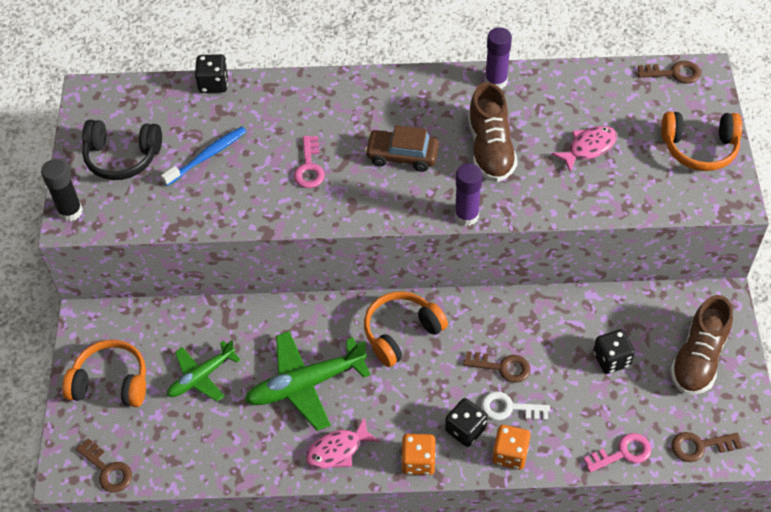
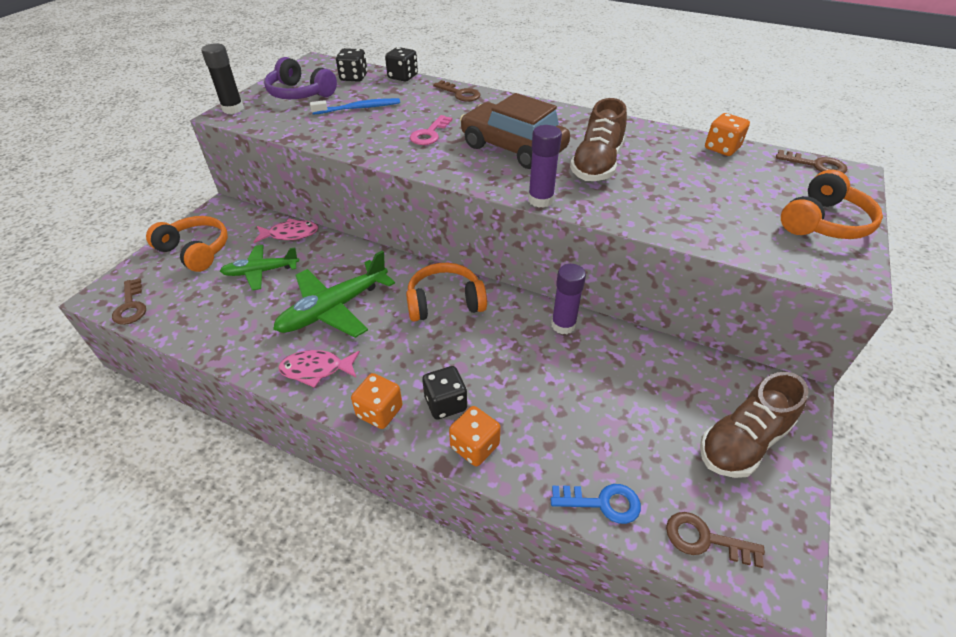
camera: 25 degrees right, 10 degrees down
(122, 157) = (300, 93): black headphones -> purple headphones
(306, 384) = (334, 308): green plane -> green plane turned 45 degrees counterclockwise
(402, 156) = (513, 148): brown car -> brown car, size x1.55
(496, 81) = (631, 128): purple glue stick -> purple glue stick (563, 325)
(502, 367) = (519, 364): brown key -> brown key (460, 93)
(509, 408) = (502, 403): white key -> none
(588, 80) = (722, 148): none -> orange dice
(588, 148) = (696, 190): pink fish -> pink fish (290, 234)
(611, 359) = (638, 402): black dice -> black dice (353, 77)
(622, 453) = (602, 503): pink key -> blue key
(699, 148) = (823, 222): orange headphones -> orange headphones turned 75 degrees counterclockwise

